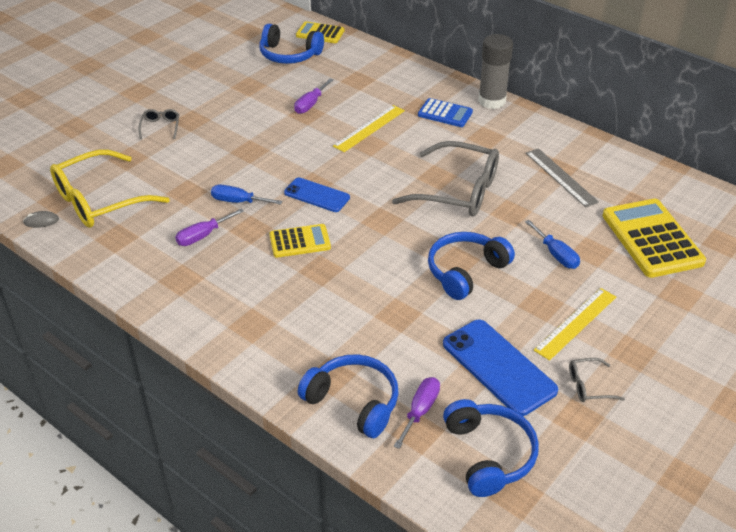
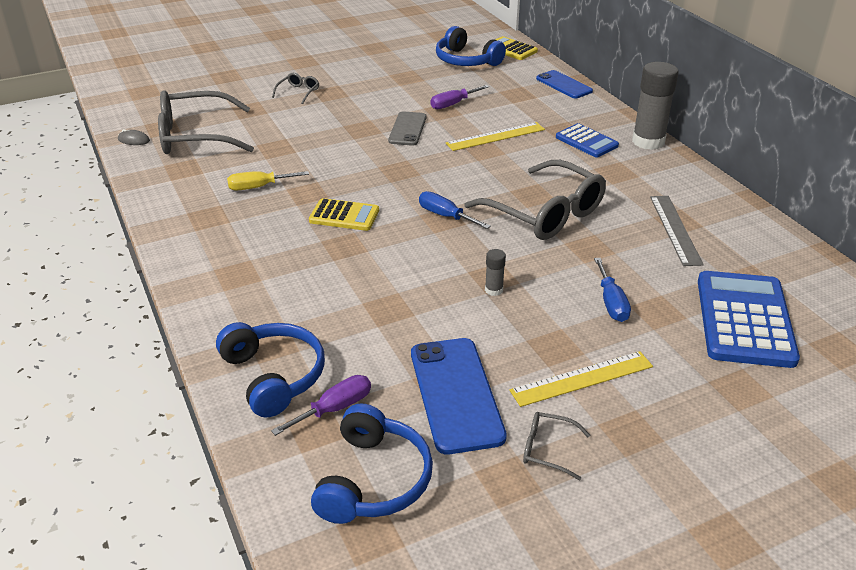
camera: 25 degrees right, 5 degrees down
(98, 201) = (194, 136): yellow glasses -> grey glasses
(203, 236) = (259, 187): purple screwdriver -> yellow screwdriver
(238, 201) = (315, 167): blue screwdriver -> blue screwdriver (445, 216)
(290, 140) = (407, 129): none -> grey phone
(316, 195) = (394, 181): blue phone -> blue phone (564, 85)
(466, 271) = (494, 290): blue headphones -> grey glue stick
(651, 239) = (744, 320): yellow calculator -> blue calculator

